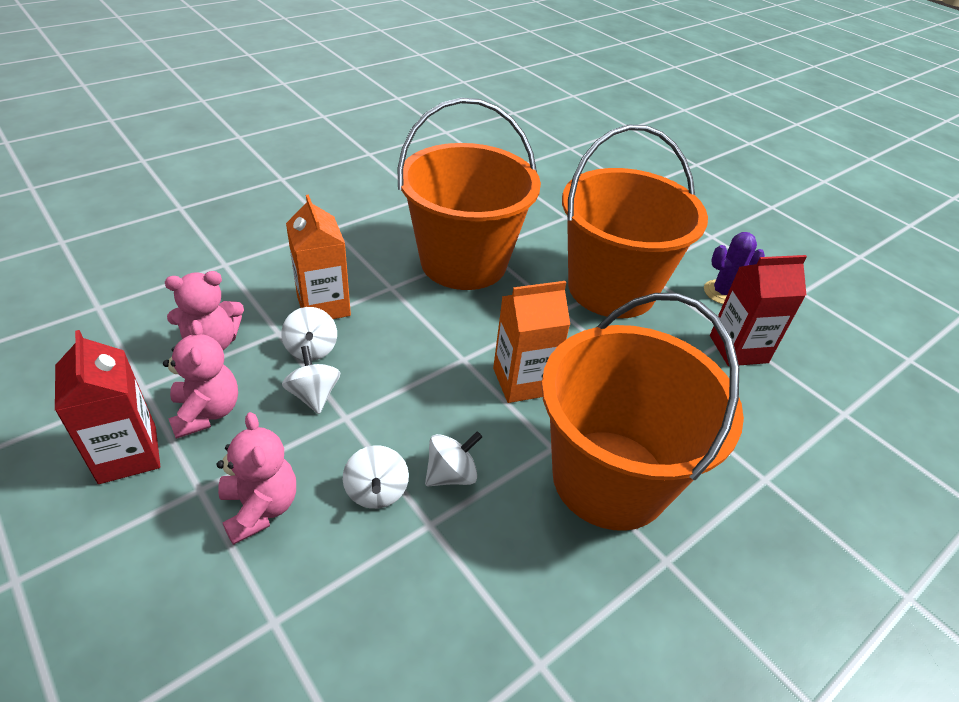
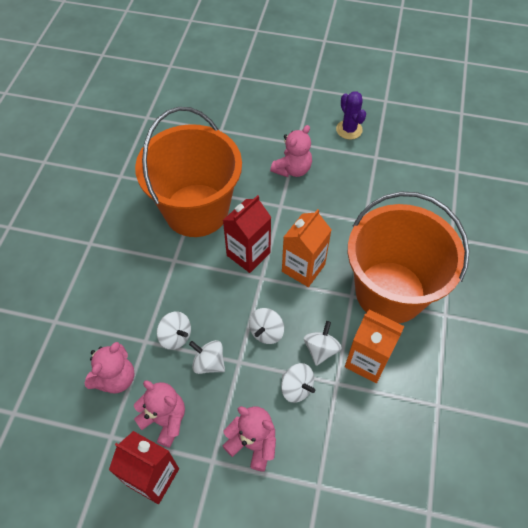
camera: 35 degrees left, 15 degrees up
(323, 306) = (150, 303): orange carton -> orange carton (367, 361)
(409, 411) = (266, 332): none -> white spinning top
(611, 289) = (292, 169): orange bucket -> pink teddy bear
(723, 293) = (349, 130): purple cactus -> purple cactus turned 60 degrees counterclockwise
(738, 349) = (385, 165): red carton -> red carton (248, 254)

